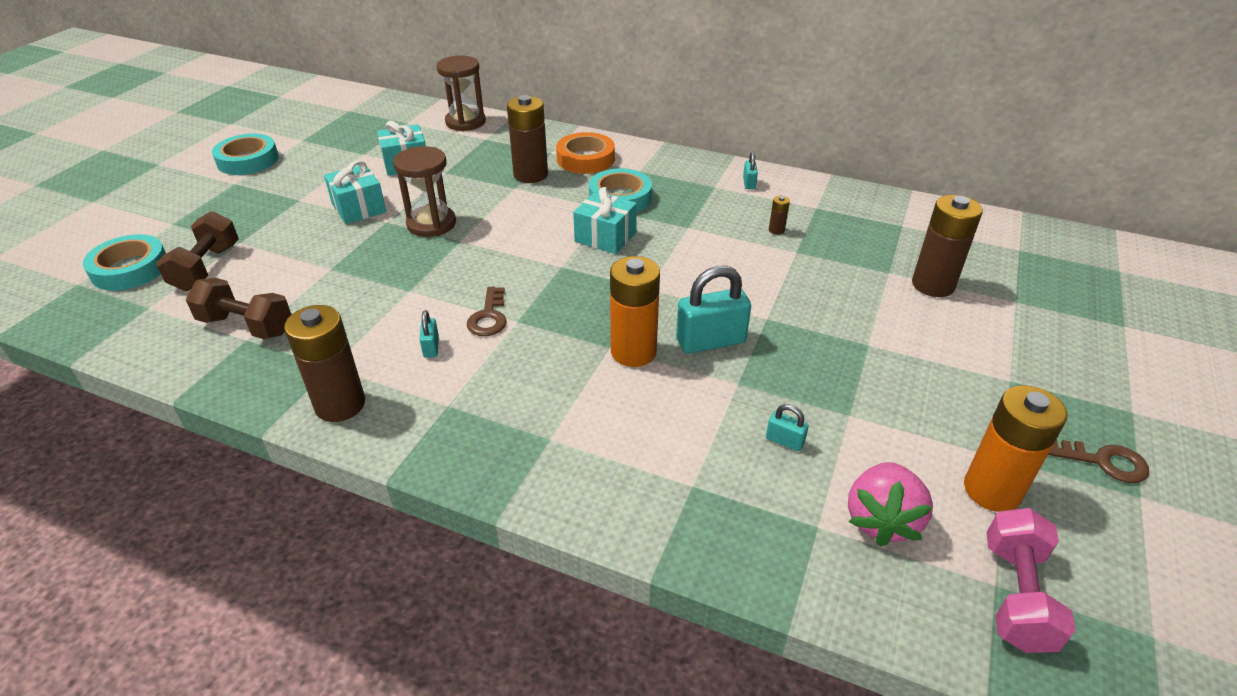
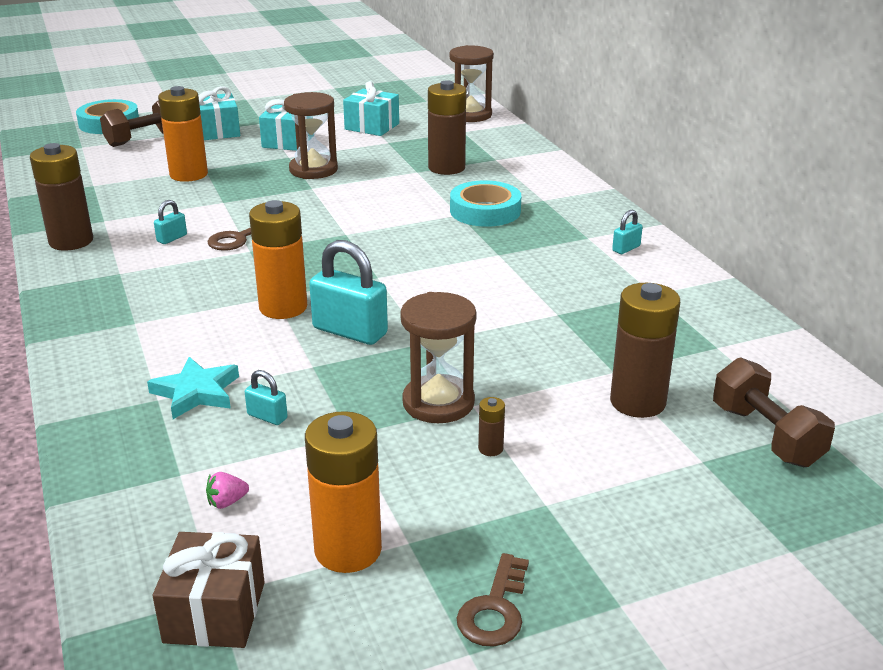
camera: 45 degrees right, 10 degrees down
(246, 326) = (106, 178): brown dumbbell -> brown dumbbell (766, 435)
(248, 160) = (278, 88): turquoise tape -> none
(326, 281) = (188, 174): none -> orange battery
(585, 159) = (514, 174): orange tape -> none
(605, 237) = (416, 231): turquoise gift -> turquoise gift (218, 131)
(707, 459) = (196, 392): none -> turquoise star
(776, 230) = (573, 291): brown battery -> brown battery (490, 449)
(784, 441) = (267, 417): turquoise padlock -> turquoise padlock turned 45 degrees counterclockwise
(851, 356) = (438, 403): none -> brown hourglass
(881, 520) = (227, 502): pink strawberry -> pink strawberry, size x0.42
(1016, 595) = (214, 612): pink dumbbell -> brown gift
(1104, 462) = (495, 609): brown key -> brown key turned 45 degrees clockwise

